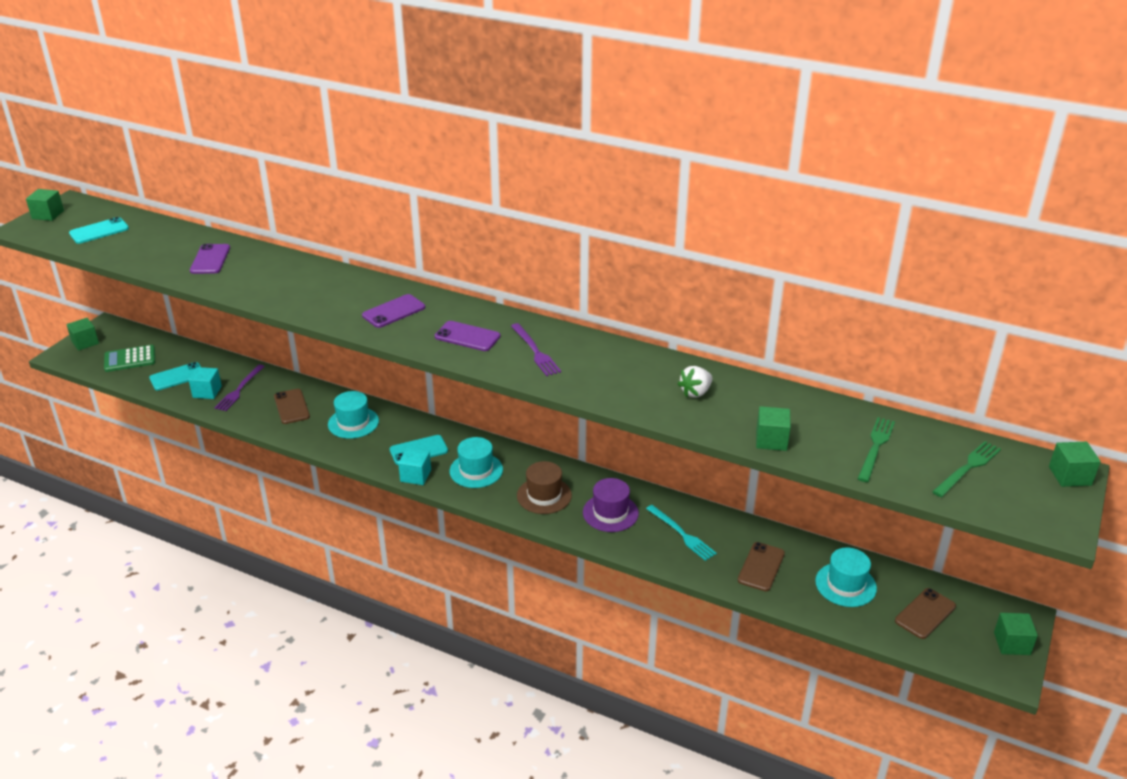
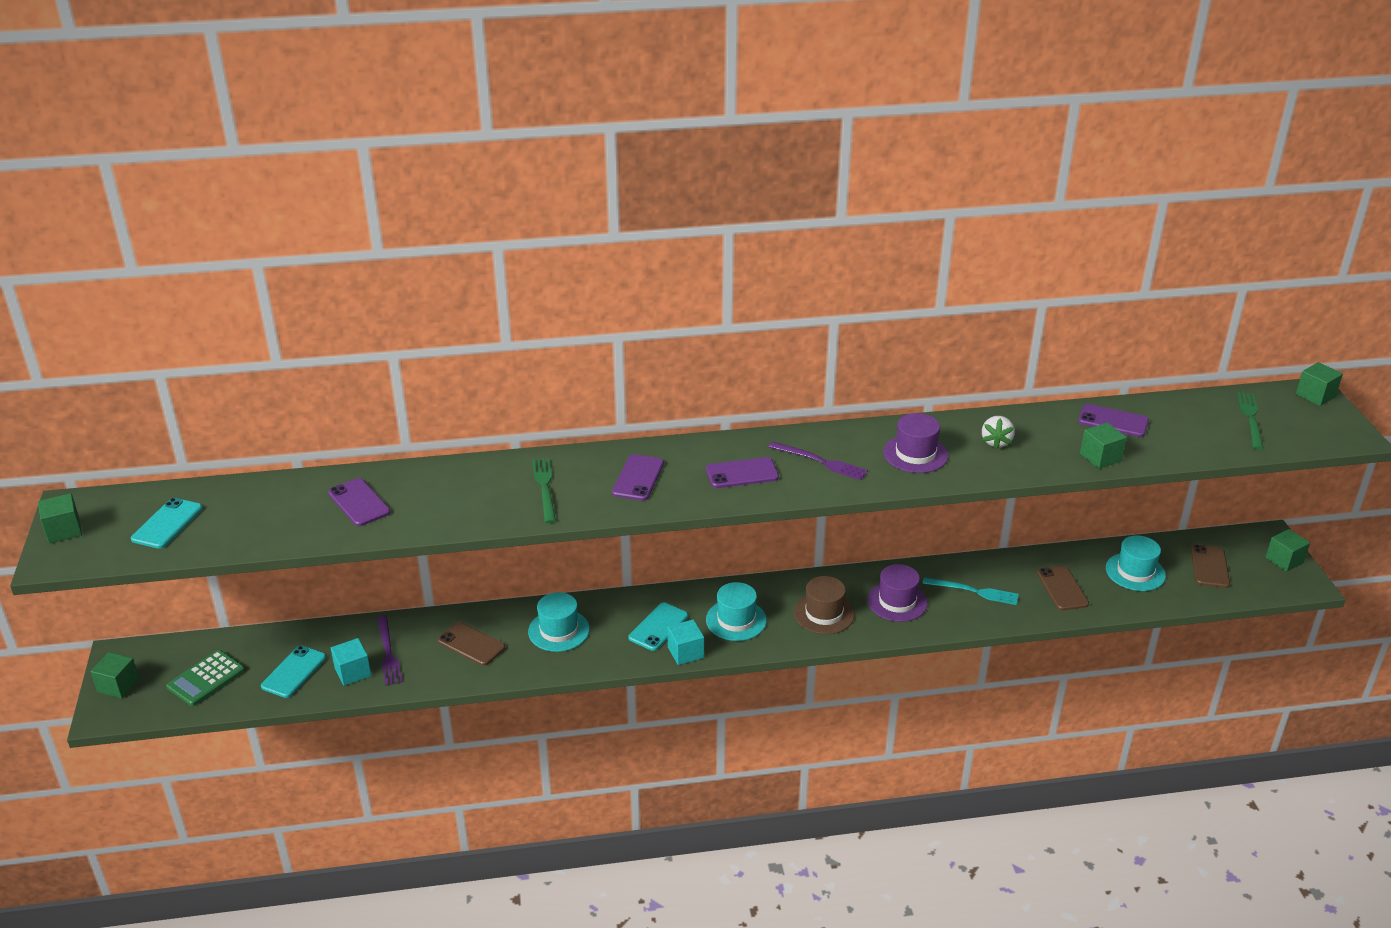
camera: 35 degrees left, 0 degrees up
(616, 375) = (915, 454): none -> purple hat
(825, 417) = (1113, 421): none -> purple phone
(875, 447) = (1175, 430): green fork -> green fork (544, 487)

